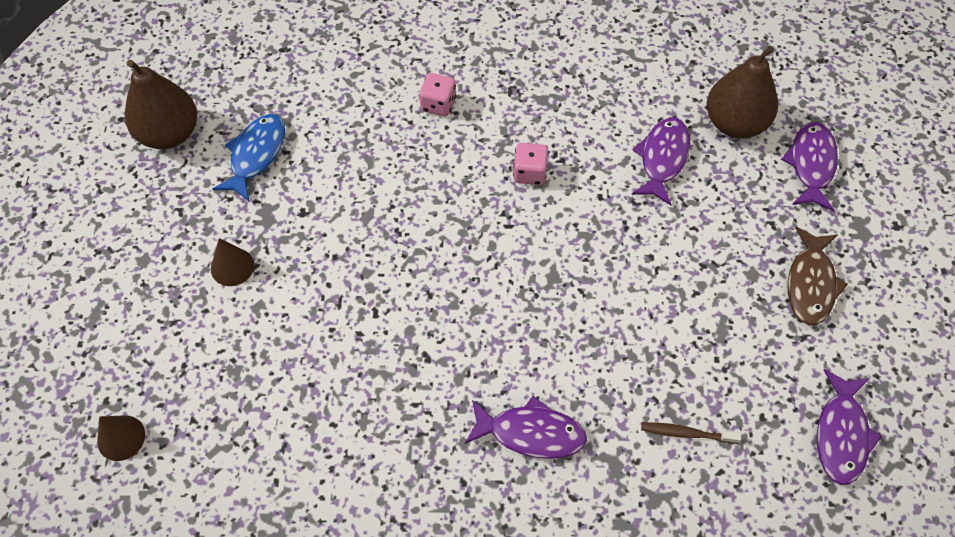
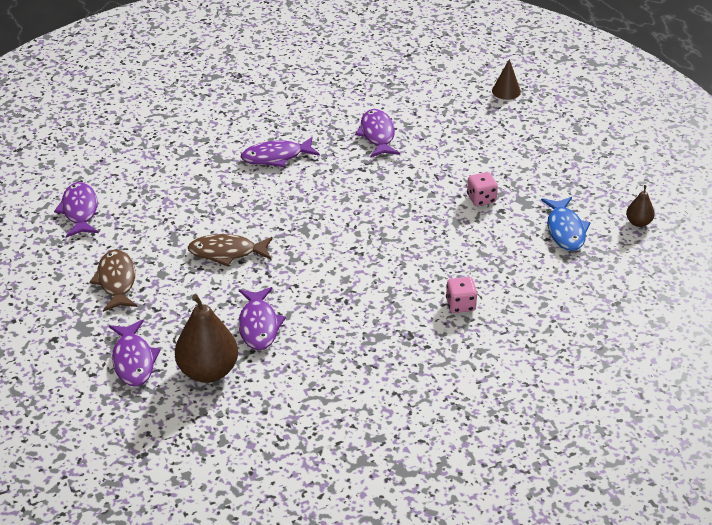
camera: 155 degrees right, 20 degrees down
(169, 134) = (638, 222): brown pear -> brown pear, size x0.50
(232, 267) = (519, 171): brown cone -> none
(365, 419) = (377, 135): none -> purple fish
(530, 173) = (358, 283): pink dice -> pink dice (481, 199)
(663, 277) = (227, 252): none -> brown fish
(687, 433) = (180, 183): brown toothbrush -> none

